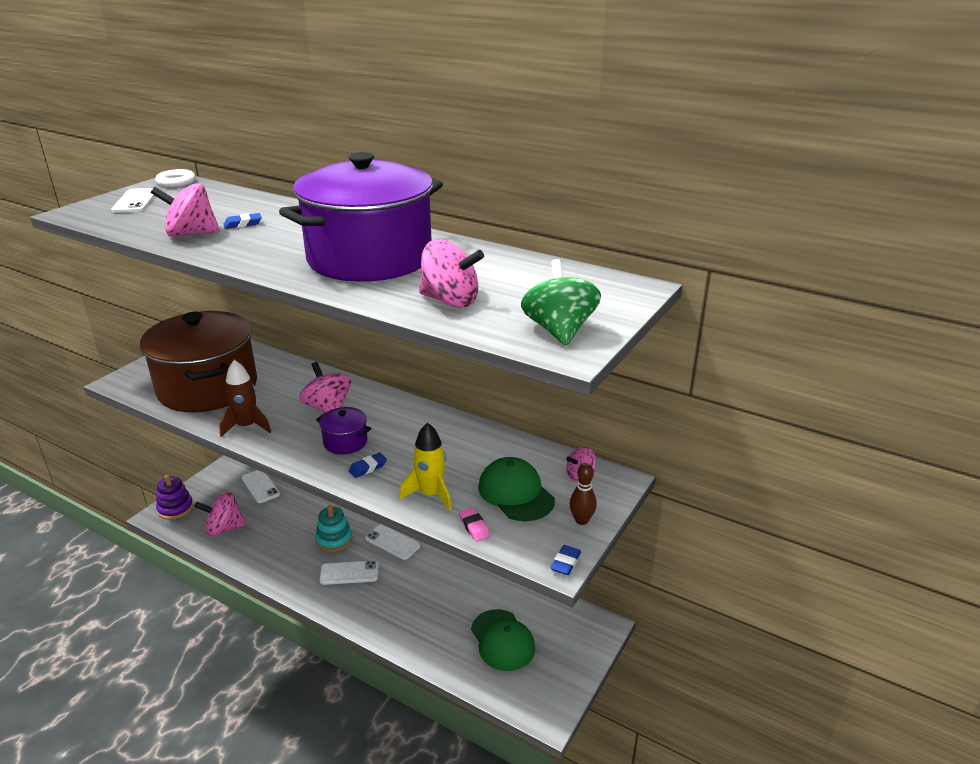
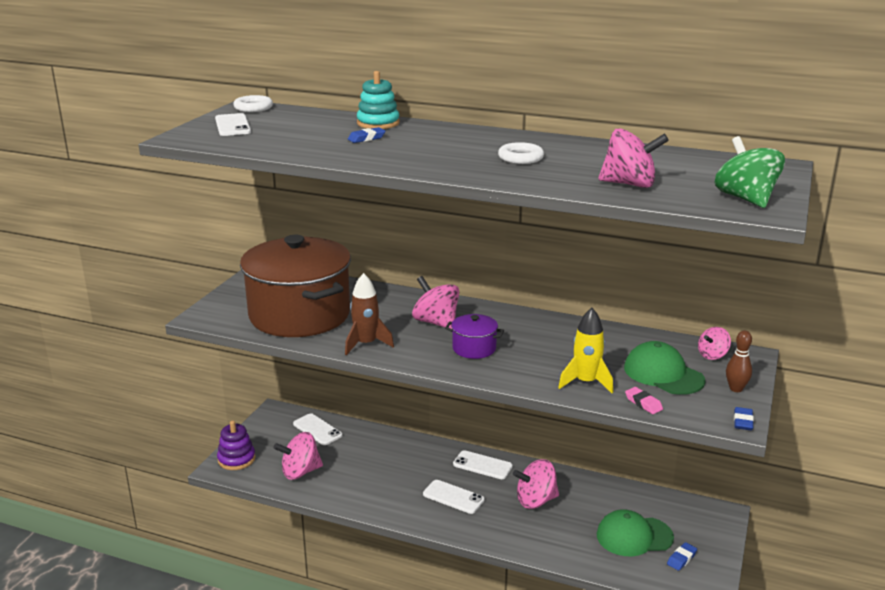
camera: 10 degrees left, 5 degrees down
(191, 234) = (325, 149): pink spinning top -> pink spinning top (535, 500)
(334, 540) = (422, 469): turquoise stacking toy -> turquoise stacking toy (378, 123)
(349, 573) = (453, 497): white phone -> white phone turned 45 degrees clockwise
(368, 468) = (511, 367): blue eraser -> blue eraser (681, 559)
(369, 258) = (520, 158): purple pot -> white ring
(502, 640) = (634, 536): green cap -> green cap turned 120 degrees clockwise

